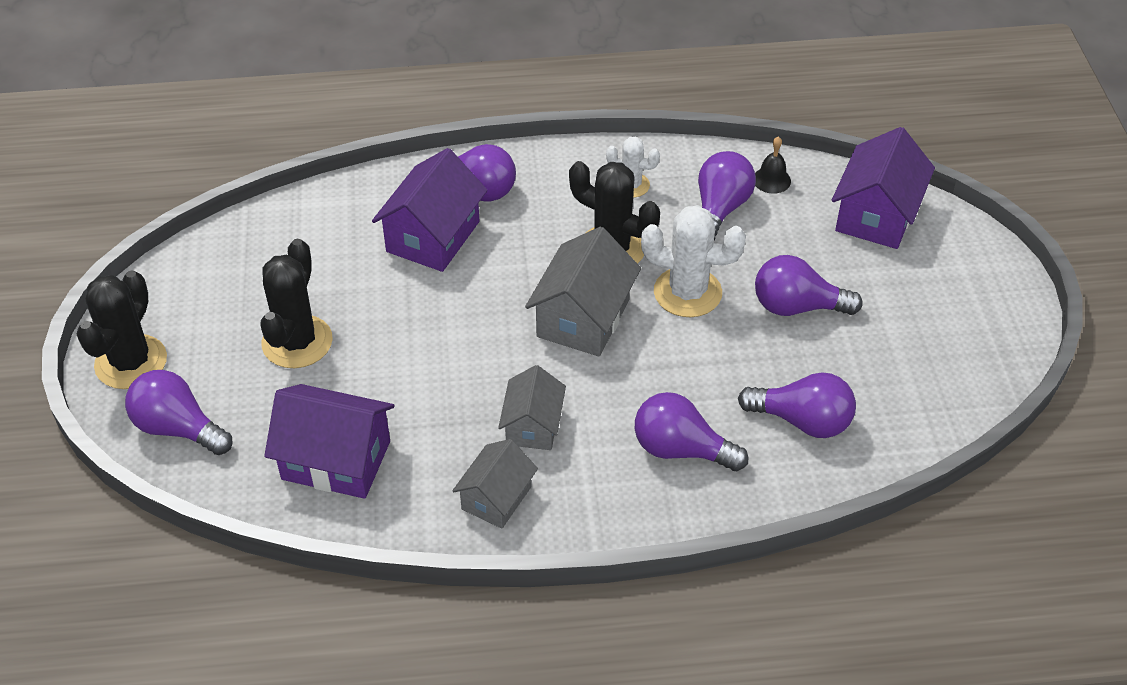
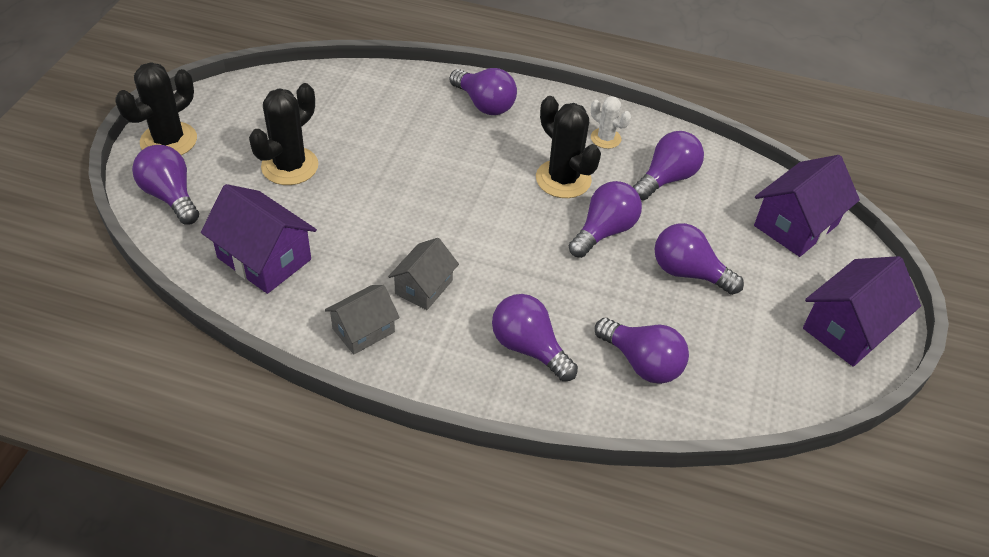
camera: 20 degrees right, 0 degrees up
(433, 236) = (433, 126): purple house -> purple house (849, 328)
(583, 318) = (510, 222): grey house -> none
(687, 292) = (604, 231): white cactus -> purple light bulb
(771, 180) = (722, 170): black bell -> none

